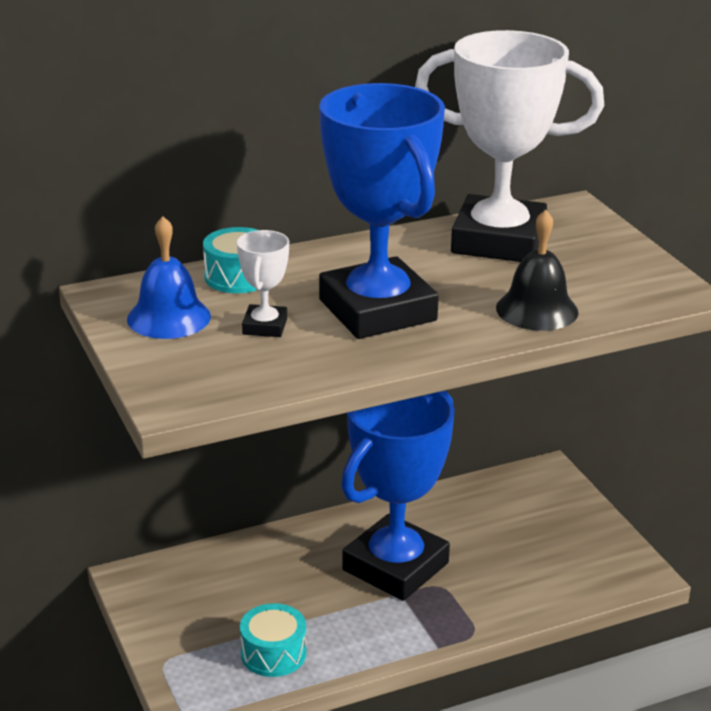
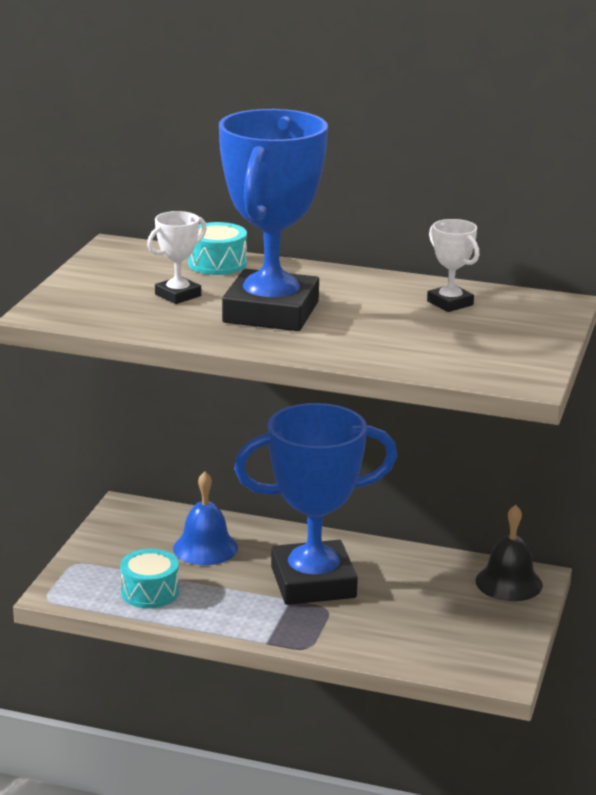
camera: 40 degrees right, 5 degrees down
(169, 317) = (128, 270): blue bell -> blue bell (205, 548)
(498, 241) = (450, 303): white trophy -> white trophy, size x0.43
(537, 310) = (387, 351): black bell -> black bell (508, 583)

